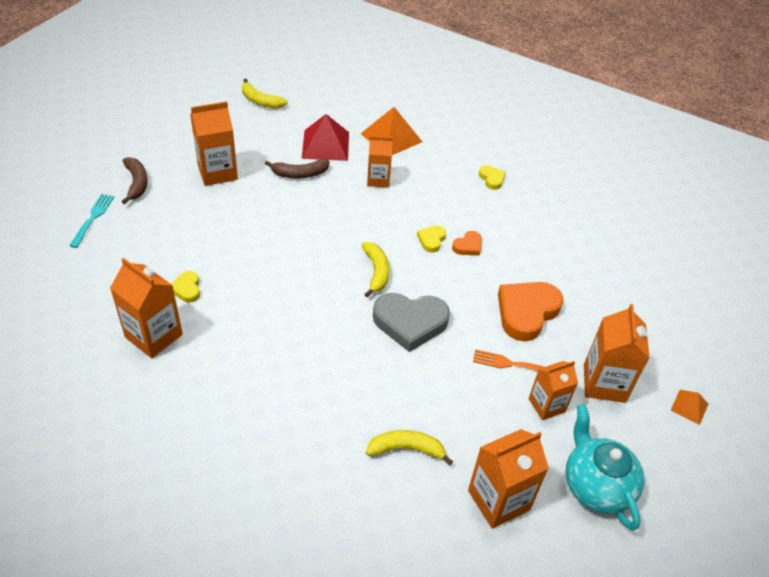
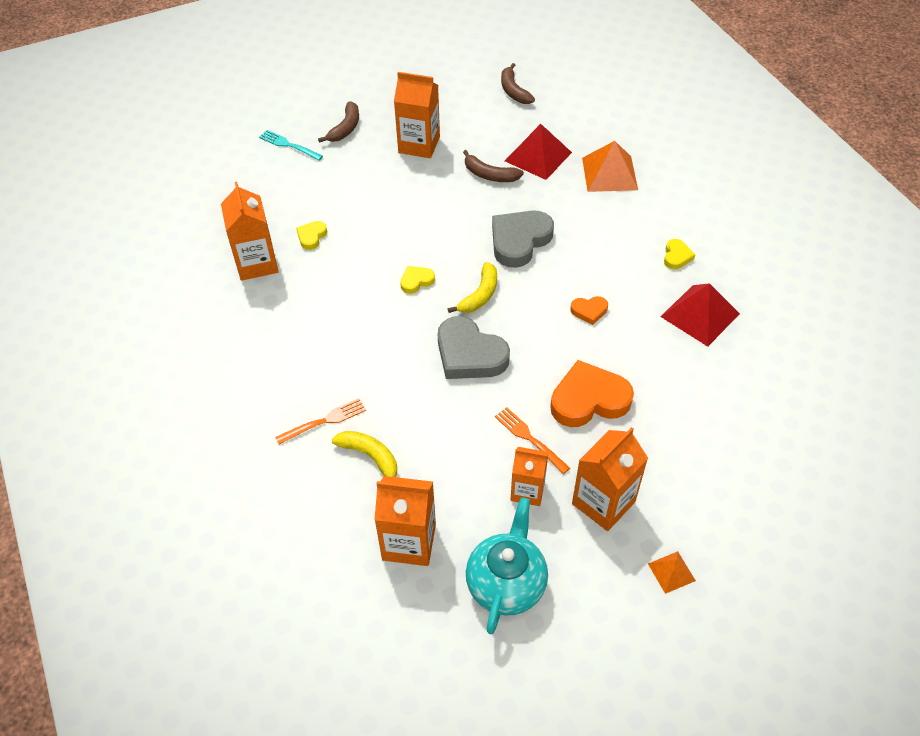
camera: 40 degrees right, 5 degrees up
(93, 218) = (289, 145): turquoise fork -> turquoise fork turned 105 degrees counterclockwise
(260, 101) = (513, 91): yellow banana -> brown banana
(340, 441) = (324, 421): none -> orange fork
(369, 216) = (519, 241): none -> grey heart
(378, 179) = (559, 210): orange carton -> none
(431, 240) = (558, 289): yellow heart -> yellow heart (416, 281)
(543, 214) = (700, 315): none -> red pyramid

